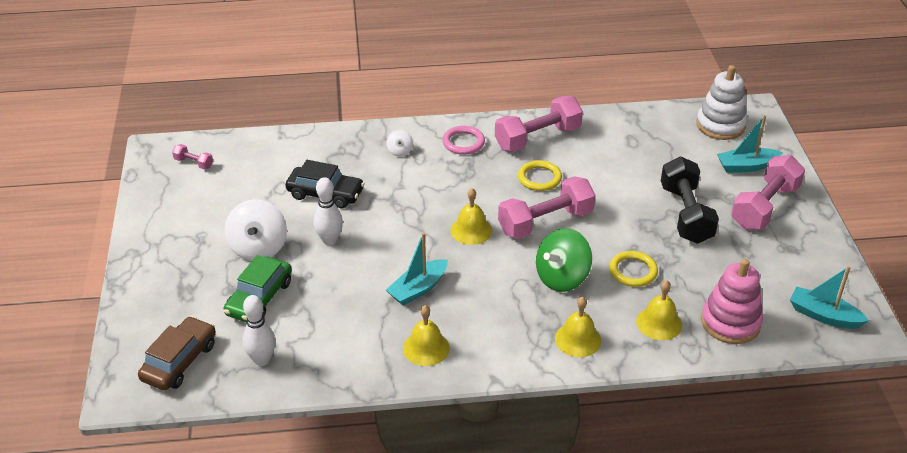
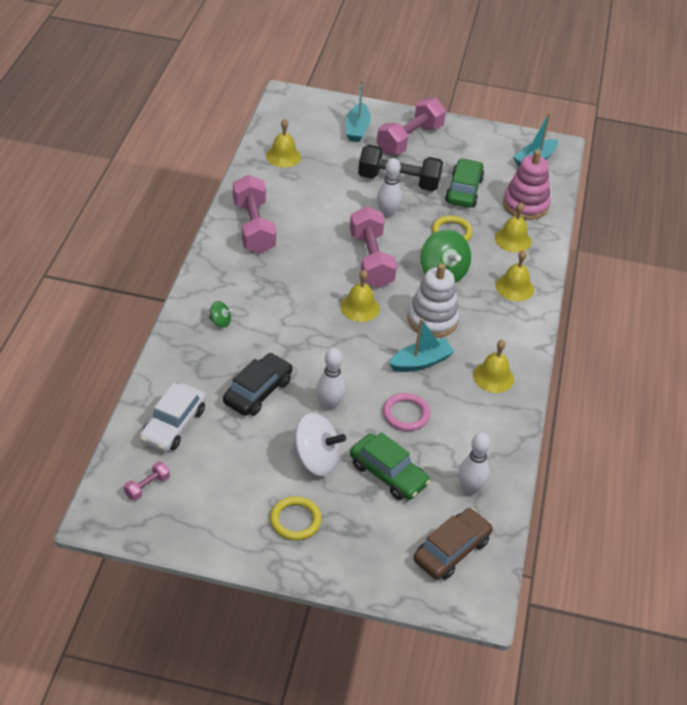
camera: 75 degrees left, 5 degrees up
(179, 361) = (451, 550): brown car -> brown car turned 90 degrees clockwise
(265, 158) = (173, 425): none -> white car
(400, 151) = (220, 322): white spinning top -> green spinning top
(418, 289) = (421, 362): turquoise boat -> turquoise boat turned 90 degrees counterclockwise
(463, 142) = (232, 275): pink ring -> pink ring (406, 414)
(539, 178) = (311, 244): yellow ring -> yellow ring (295, 520)
(625, 218) = (387, 214): none -> white bowling pin
(657, 130) = (283, 156): none -> yellow bell
(713, 266) = (463, 190): none -> green car
(720, 125) = (298, 121): white stacking toy -> white stacking toy (432, 319)
(764, 207) = (409, 139): pink dumbbell -> pink dumbbell turned 75 degrees clockwise

